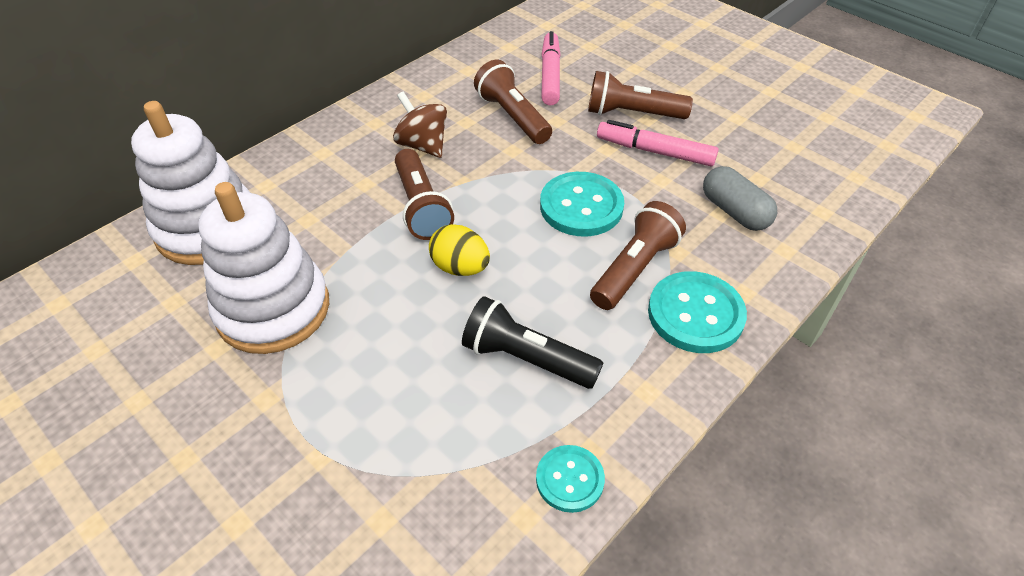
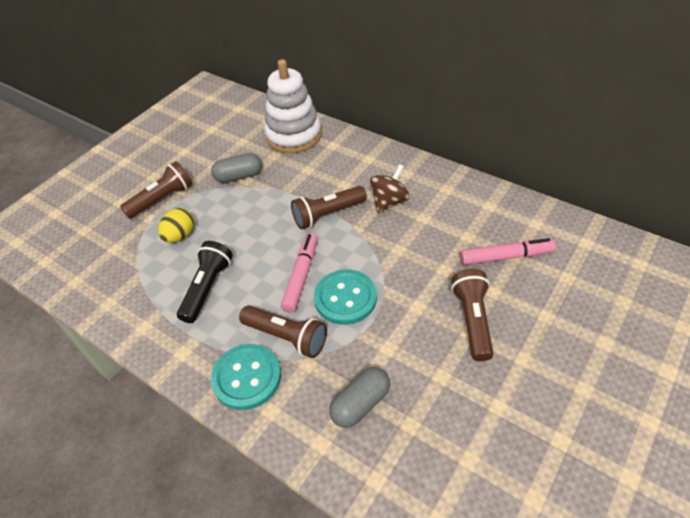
camera: 85 degrees right, 0 degrees up
(273, 309) = (239, 176): white stacking toy -> grey capsule
(460, 267) = (277, 244): yellow egg -> yellow egg (180, 236)
(512, 116) = (439, 242): brown flashlight -> brown flashlight (162, 199)
(569, 479) = (127, 319): turquoise button -> none
(655, 151) = (424, 341): pink marker -> pink marker (301, 276)

